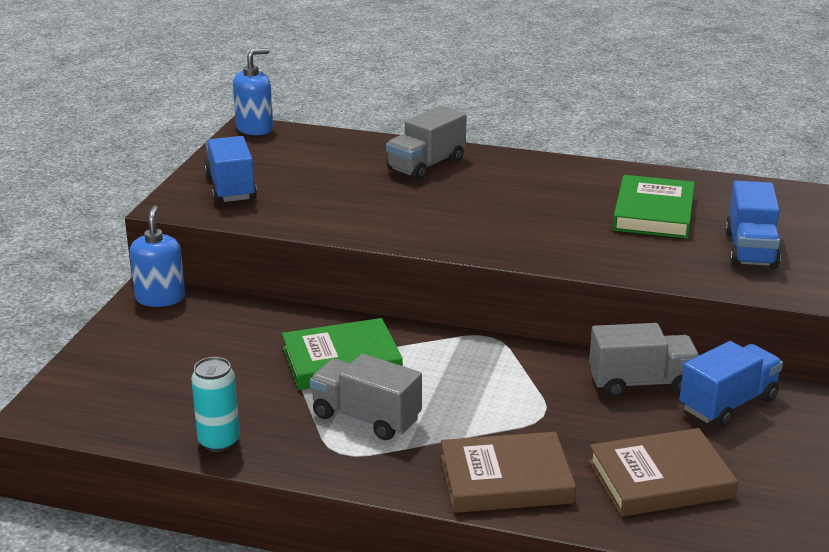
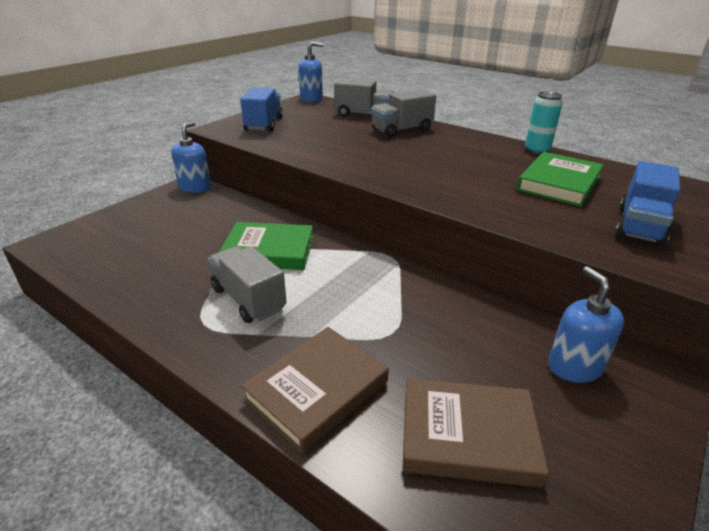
camera: 20 degrees right, 5 degrees up
(219, 442) = (129, 292): turquoise can -> turquoise can (537, 150)
(506, 479) = (317, 390): brown book -> brown book turned 60 degrees counterclockwise
(641, 382) = (497, 324): grey truck -> grey truck (364, 114)
(728, 404) = (574, 366): blue truck -> blue soap dispenser

